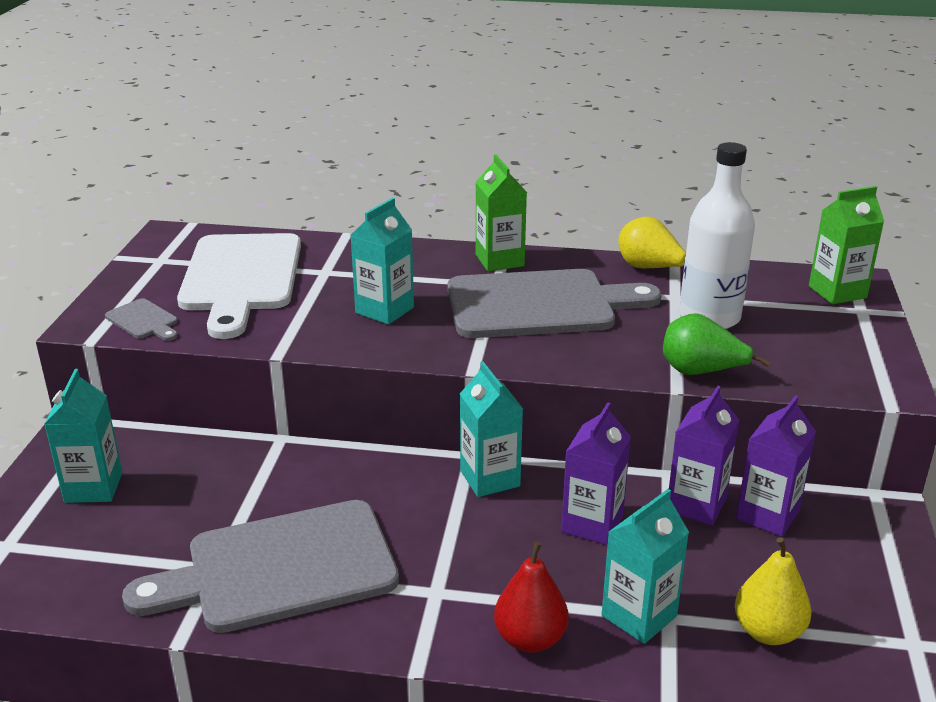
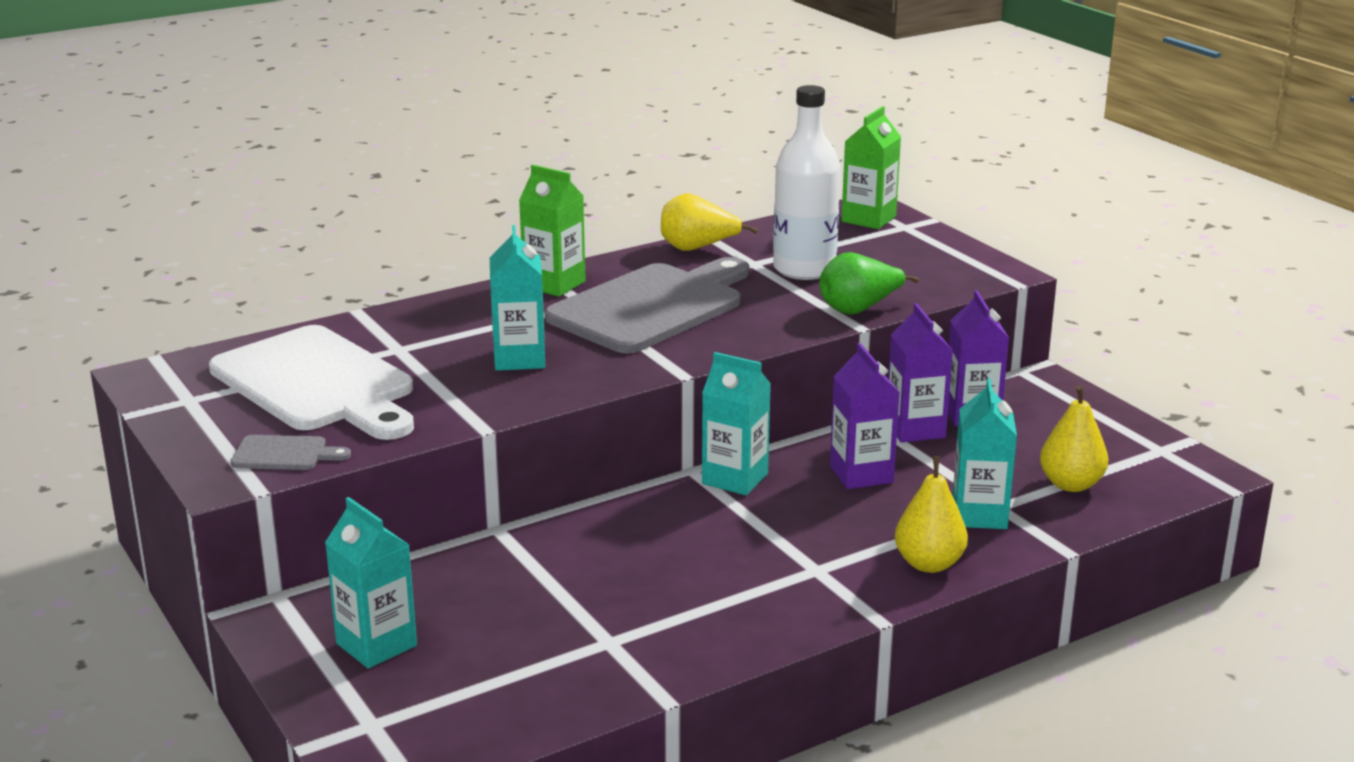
camera: 40 degrees left, 5 degrees down
(280, 568) = (665, 615): grey cutting board -> none
(530, 639) = (929, 564): red pear -> yellow pear

